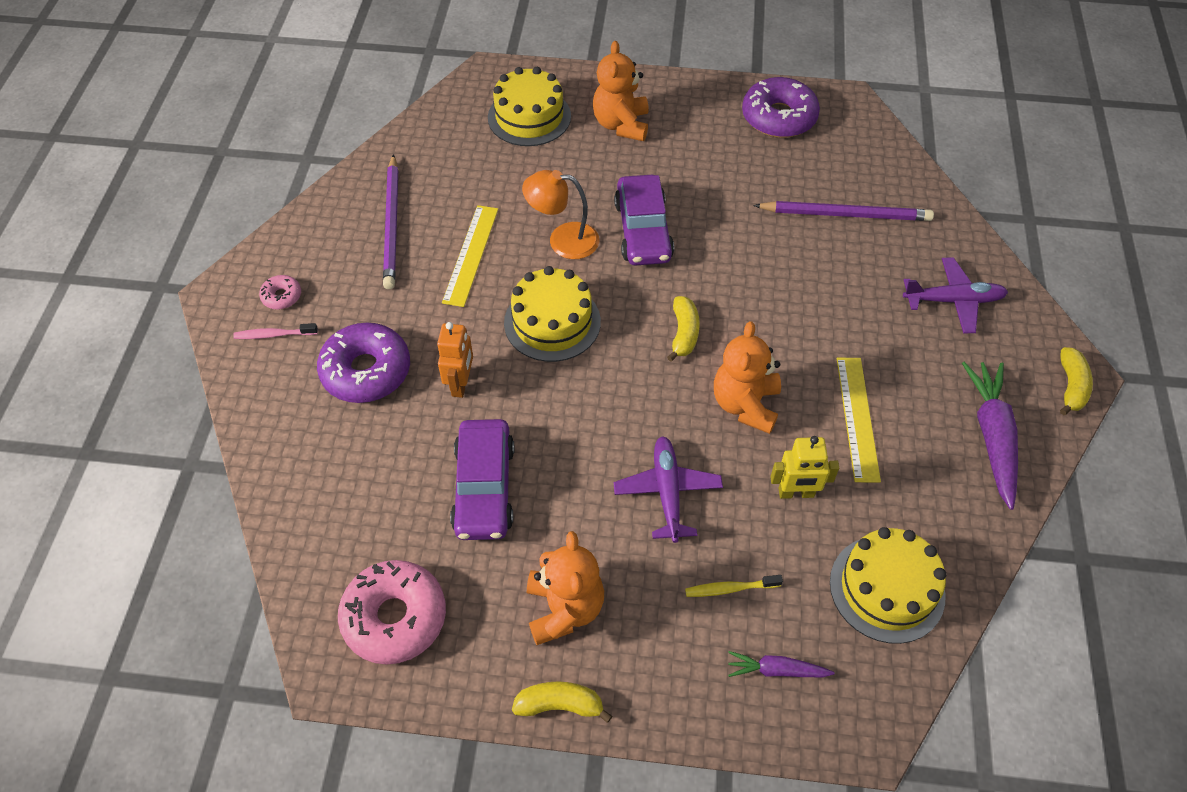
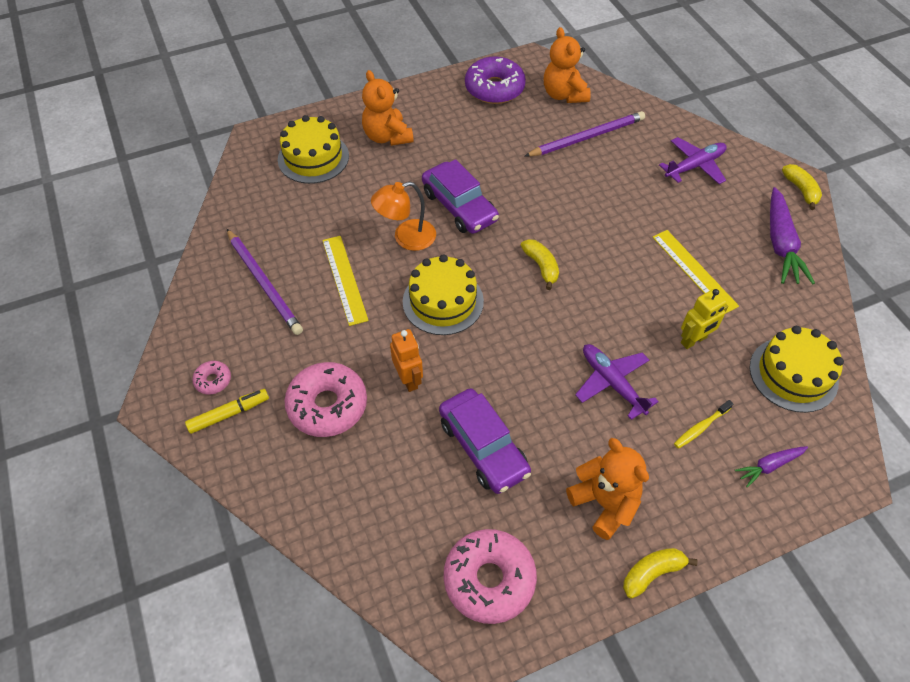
camera: 30 degrees left, 0 degrees up
(274, 335) = (229, 414): pink toothbrush -> yellow marker
(366, 371) = (327, 405): purple donut -> pink donut
(745, 404) = (618, 296): orange teddy bear -> orange teddy bear (564, 95)
(992, 437) = (780, 244): purple carrot -> purple carrot turned 150 degrees counterclockwise

